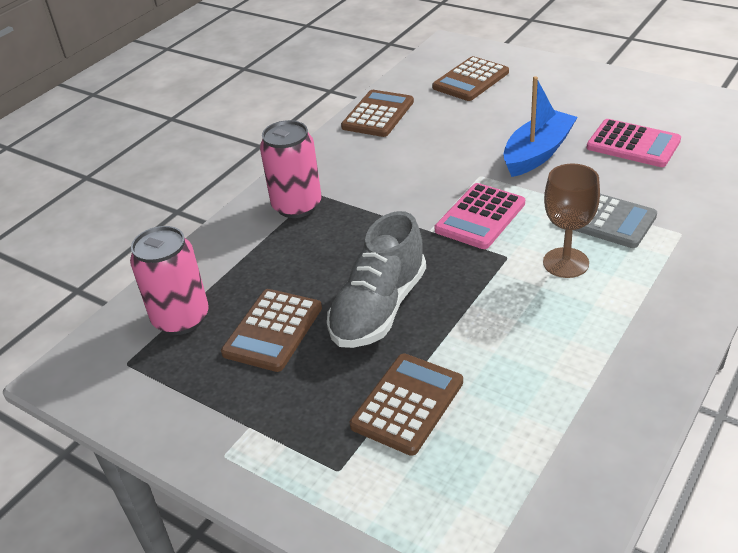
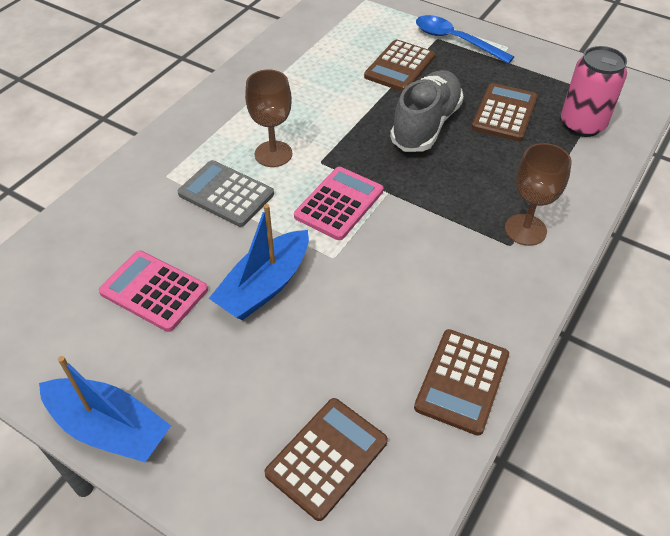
camera: 175 degrees right, 10 degrees up
(297, 206) = (525, 230): pink can -> brown goblet
(308, 466) = (455, 40): none -> blue spoon
(620, 80) = (109, 428): none -> blue boat

